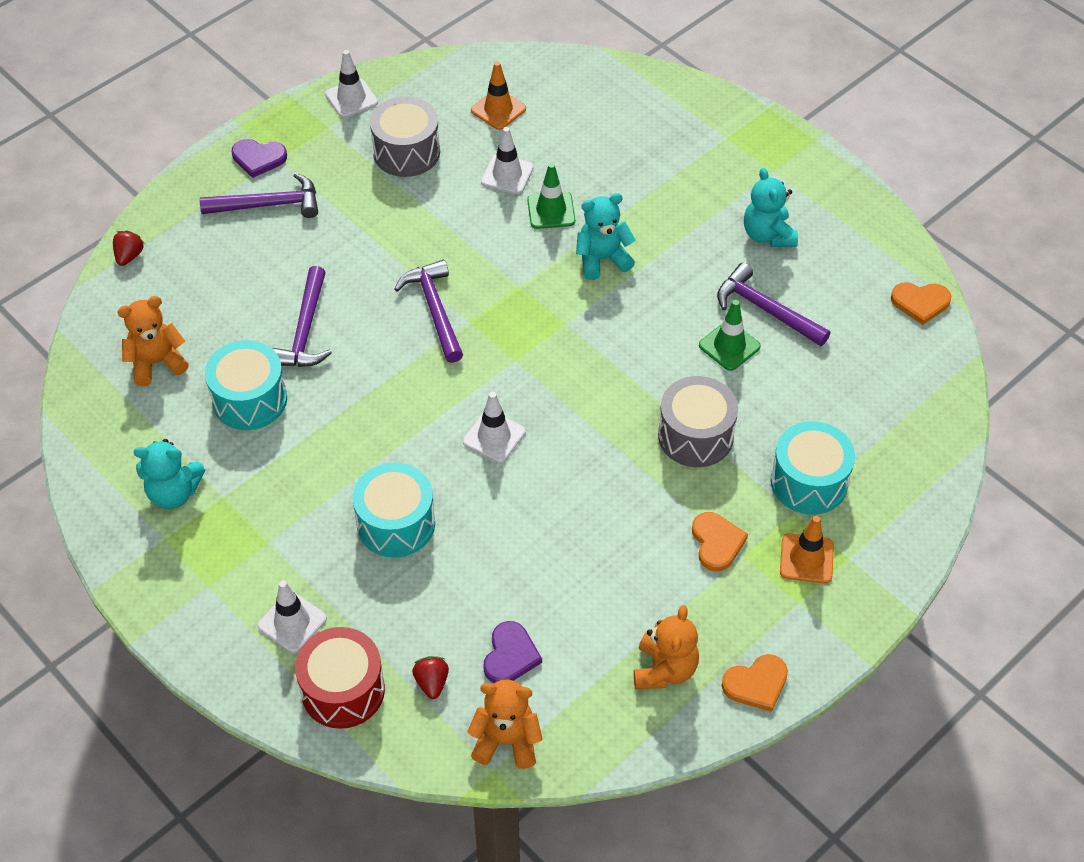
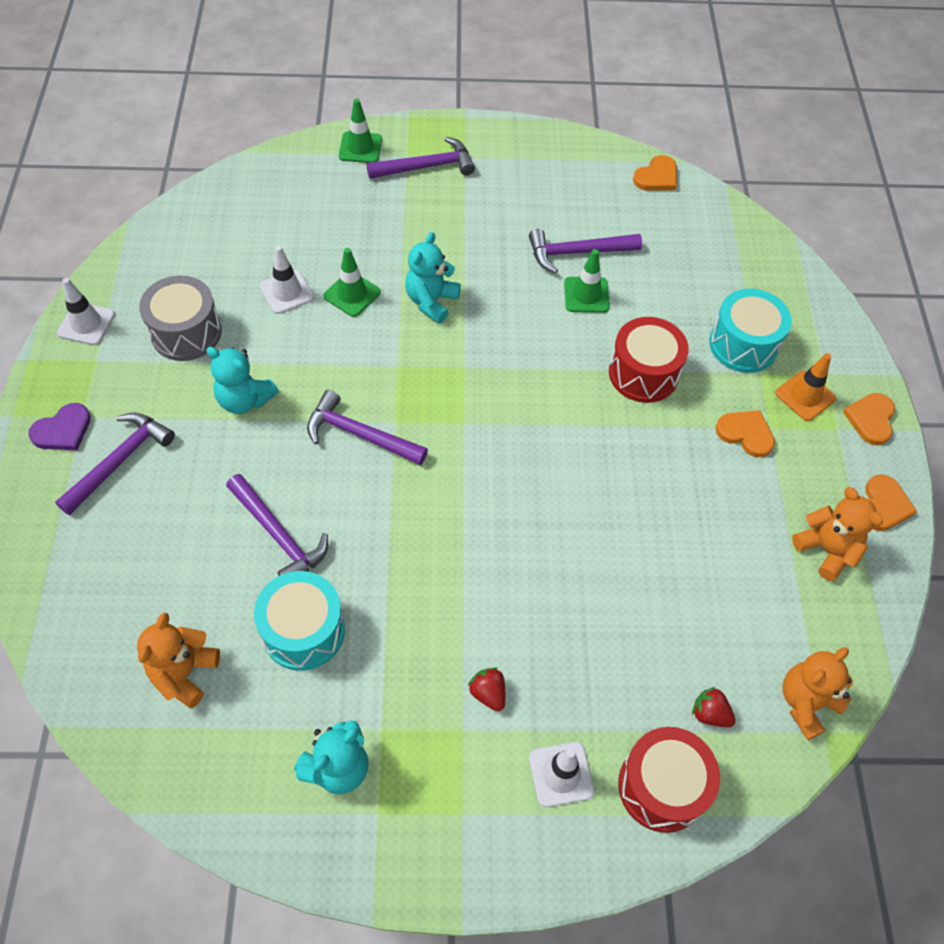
camera: 50 degrees left, 5 degrees up
(129, 256) = (43, 605): red strawberry -> red strawberry (488, 693)
(396, 523) = (536, 621): turquoise drum -> none
(494, 437) = (520, 491): white traffic cone -> none
(498, 110) = (219, 249): orange traffic cone -> none
(510, 655) = (731, 639): purple heart -> none
(695, 436) = (643, 373): grey drum -> red drum
(696, 106) = (360, 148): none -> green traffic cone
(731, 157) = (427, 167): none -> purple hammer
(768, 235) = (515, 202): turquoise teddy bear -> turquoise teddy bear (244, 400)
(838, 621) = (870, 419): none -> orange heart

